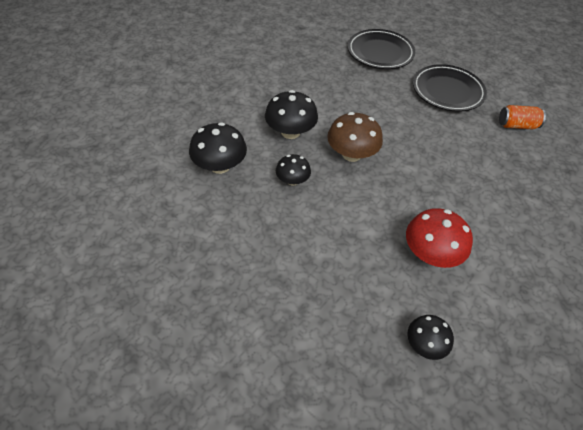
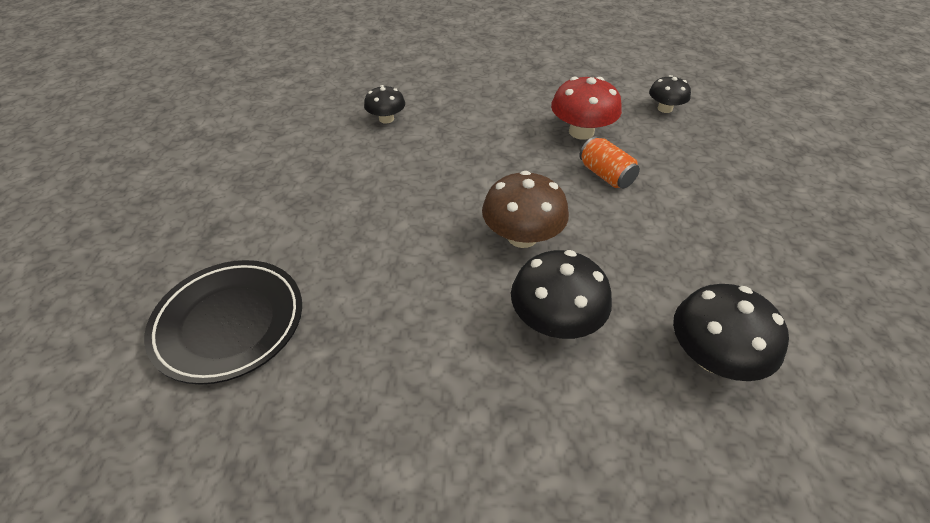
camera: 125 degrees left, 5 degrees down
(292, 180) = (630, 265): black mushroom -> black mushroom (386, 119)
(447, 91) = (293, 205): black plate -> none
(517, 125) = (321, 134): orange can -> orange can (605, 175)

